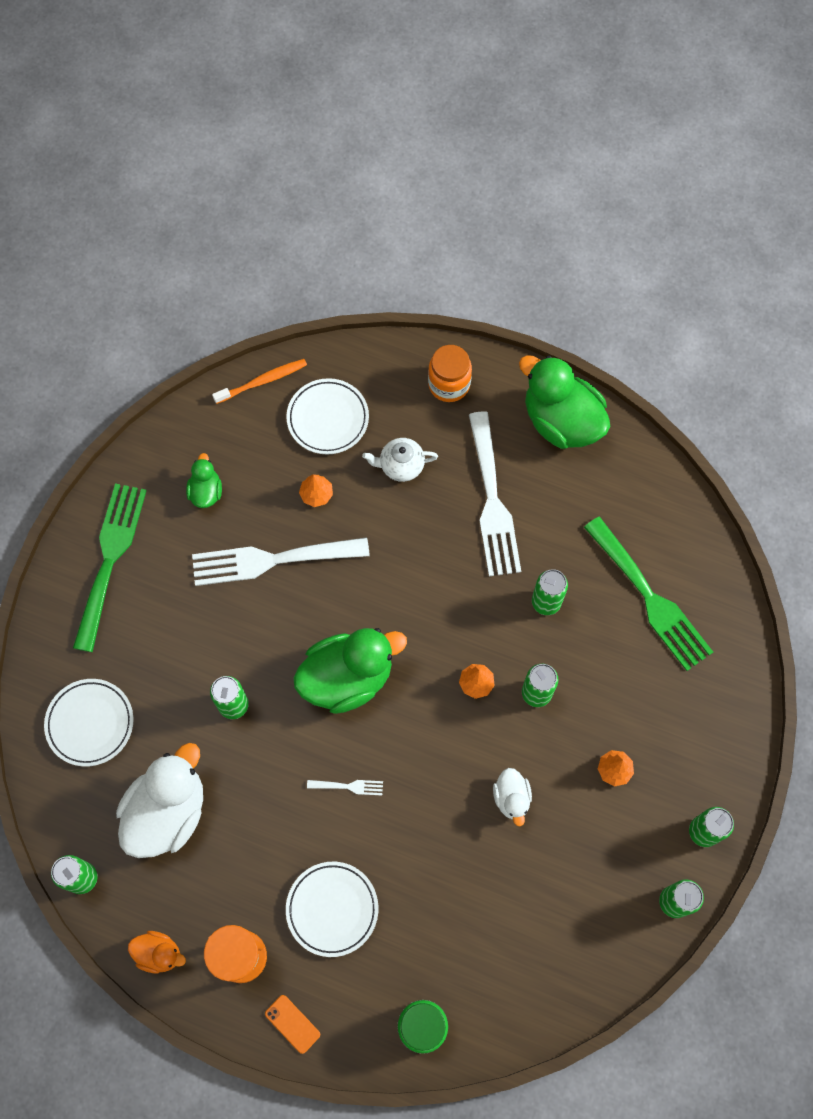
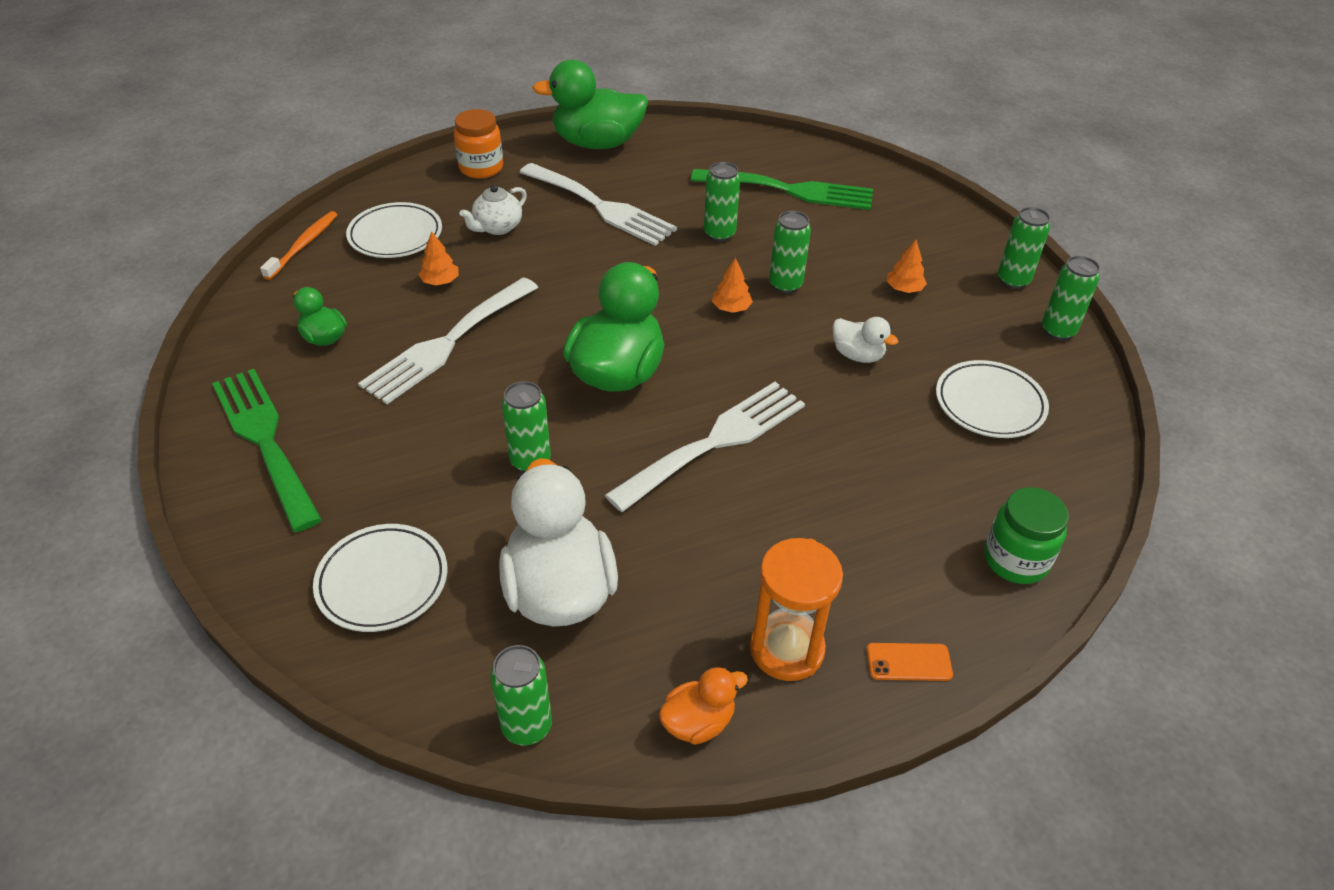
camera: 45 degrees left, 25 degrees down
(332, 909) = (820, 539): white plate -> white plate (989, 404)
(349, 786) = (715, 442): white fork -> white fork, size x2.45

